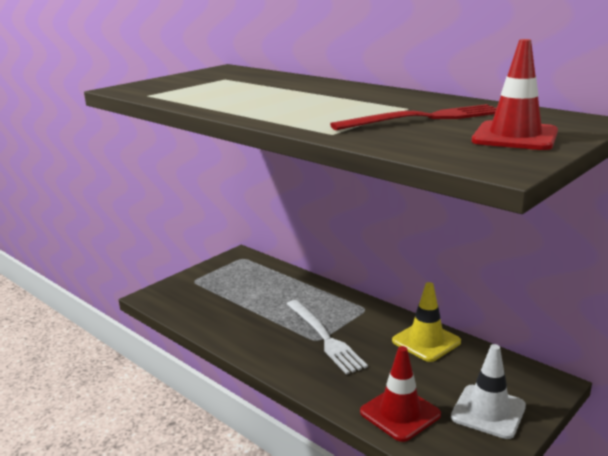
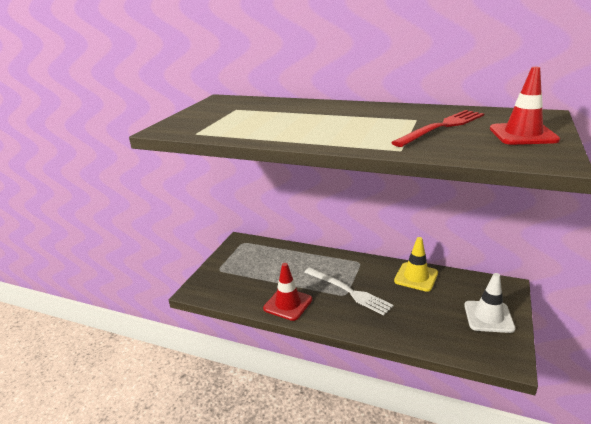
camera: 20 degrees left, 5 degrees up
(400, 413) = (438, 334): red traffic cone -> red traffic cone (288, 304)

